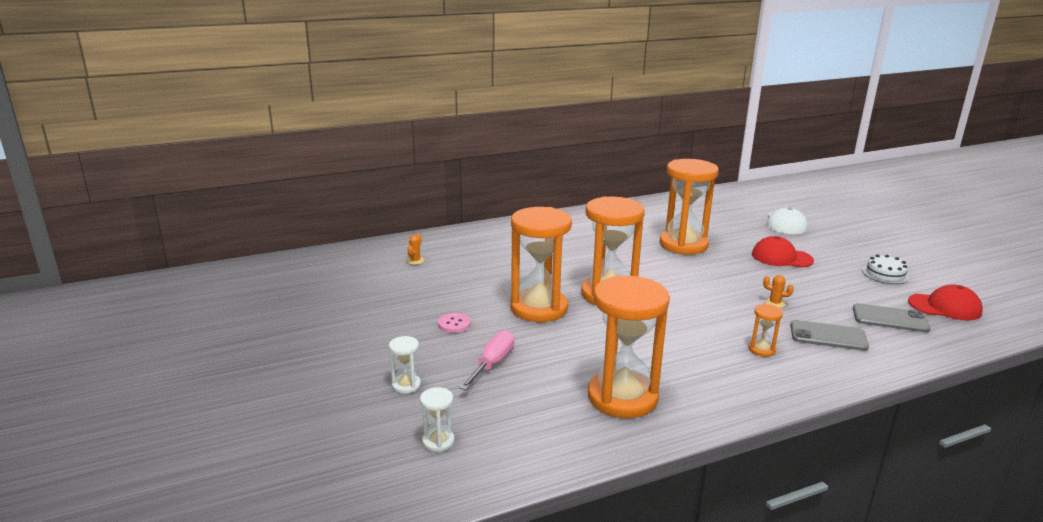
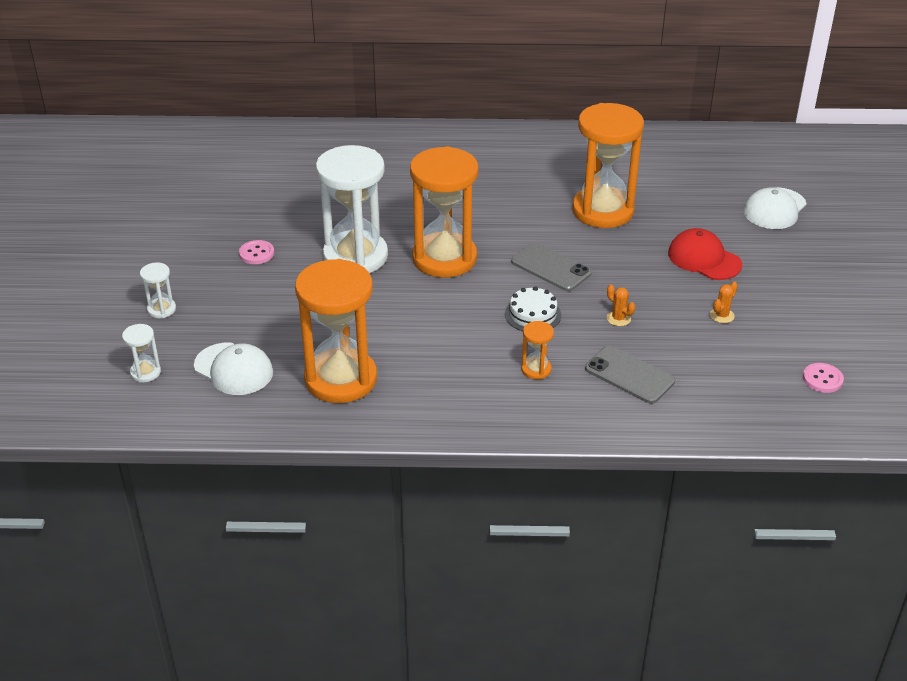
camera: 25 degrees right, 15 degrees up
(415, 261) = (282, 162): orange cactus -> orange cactus (722, 315)
(492, 364) = (254, 309): pink screwdriver -> none
(521, 415) = (233, 369): none -> white cap
(539, 308) = (355, 256): orange hourglass -> white hourglass
(885, 274) = (808, 316): white cake -> white cake (533, 314)
(890, 319) = (731, 375): grey phone -> grey phone (551, 267)
(945, 307) = (822, 379): red cap -> pink button

